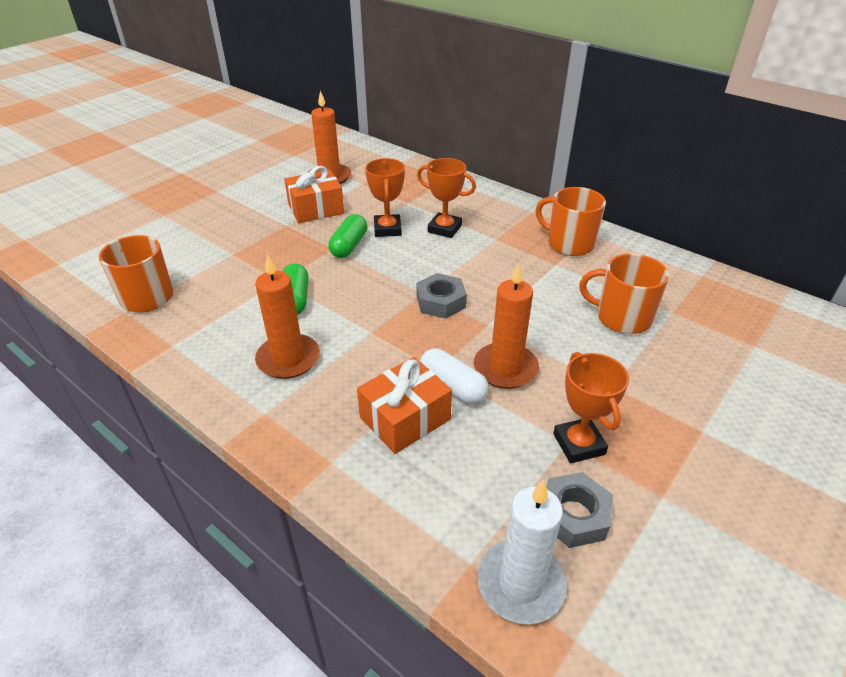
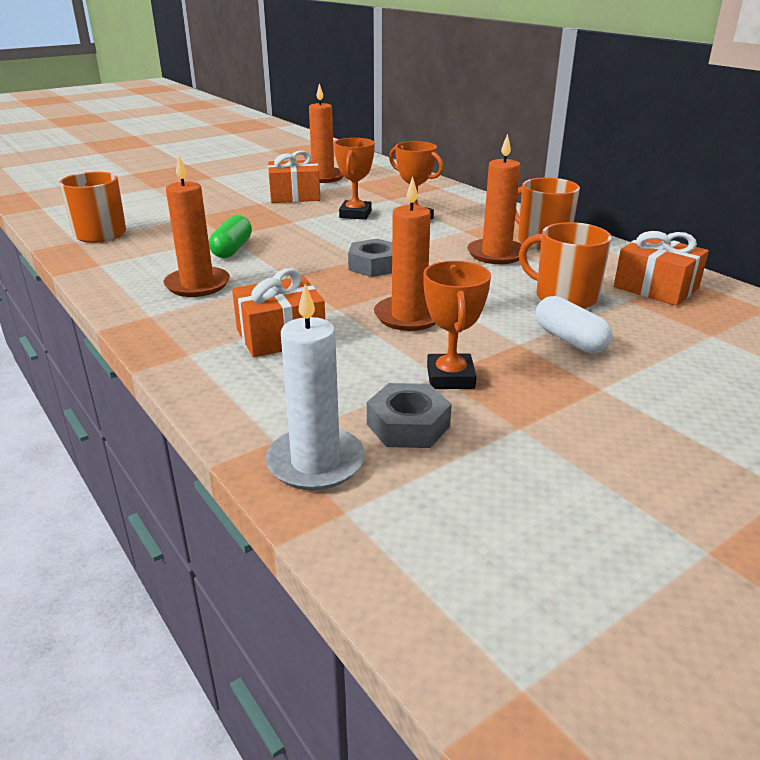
camera: 15 degrees right, 10 degrees down
(349, 246) = (309, 221): green capsule -> none
(452, 387) = (344, 322): white capsule -> white capsule (569, 339)
(539, 268) = (496, 254): none -> orange candle
(687, 292) = (656, 287): none -> orange gift

